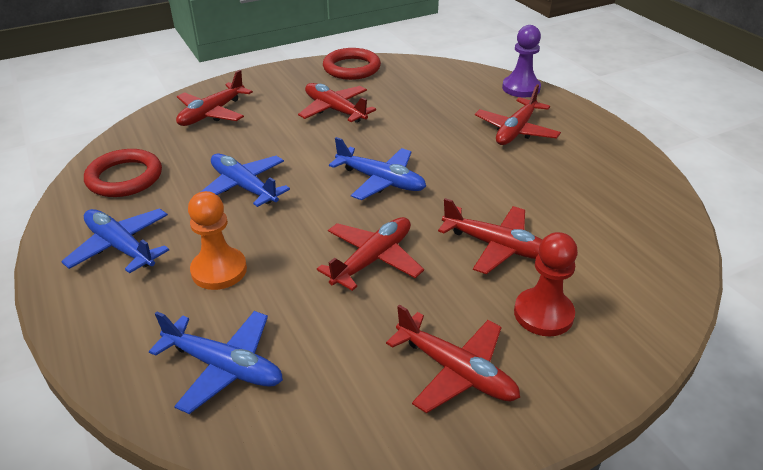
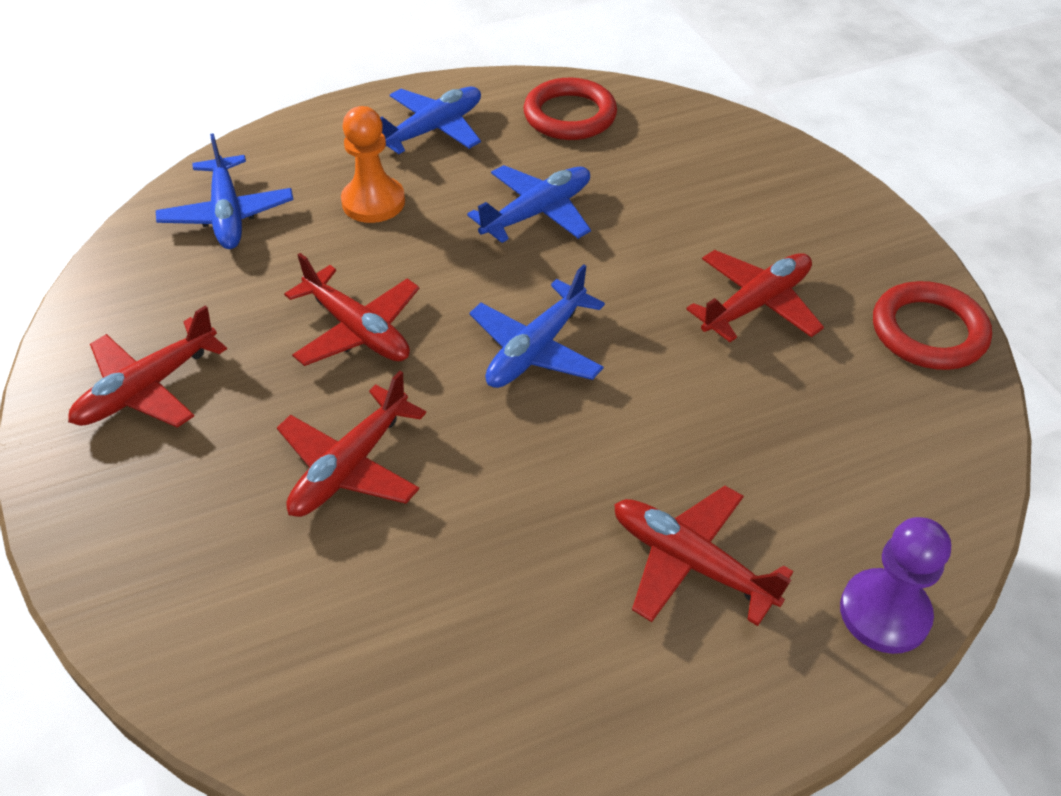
camera: 95 degrees right, 10 degrees up
(212, 113) = (736, 172): red plane -> none
(224, 367) = (228, 214): blue plane -> blue plane turned 45 degrees counterclockwise
(543, 314) = (201, 492): red pawn -> none

